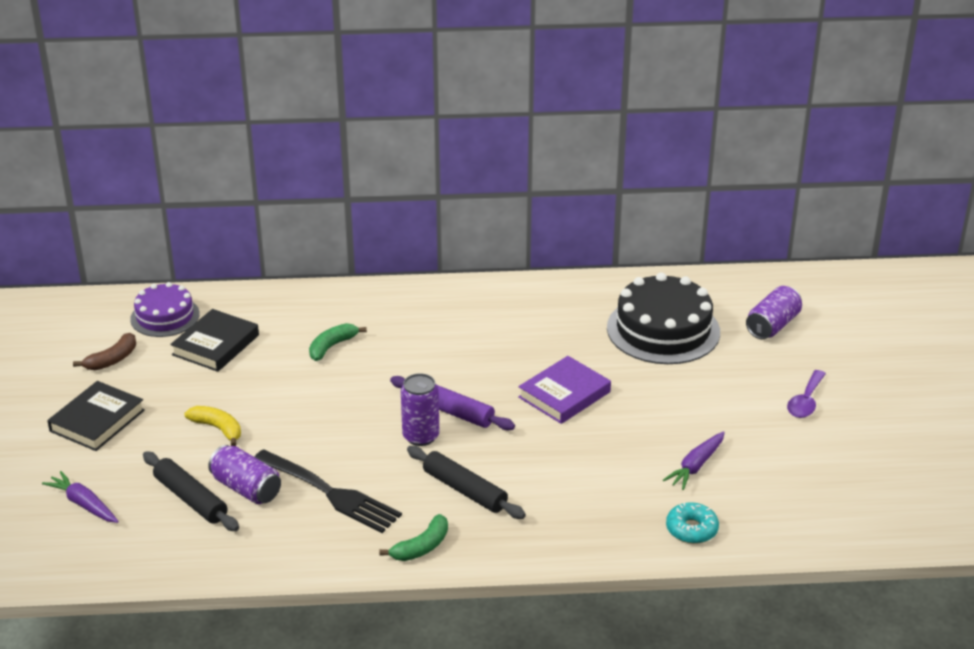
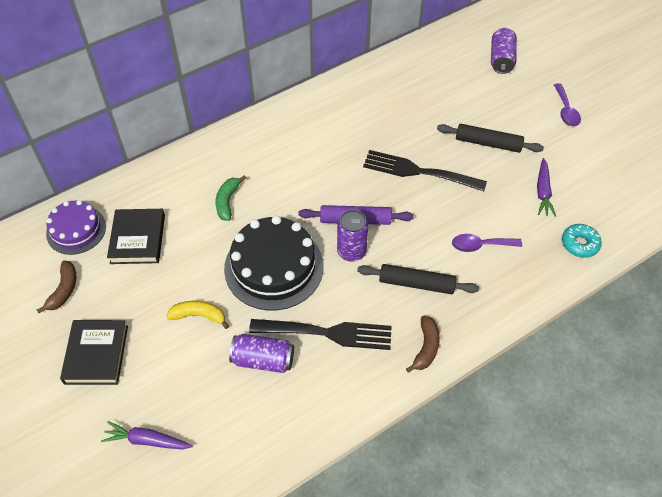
camera: 30 degrees left, 20 degrees up
(191, 499) = (228, 391): black rolling pin -> black rolling pin (488, 143)
(421, 547) = (426, 347): green banana -> brown banana
(564, 395) = (418, 171): purple book -> black fork
(570, 485) = (480, 245): none -> purple spoon
(663, 330) = (439, 90): black cake -> black cake (274, 267)

